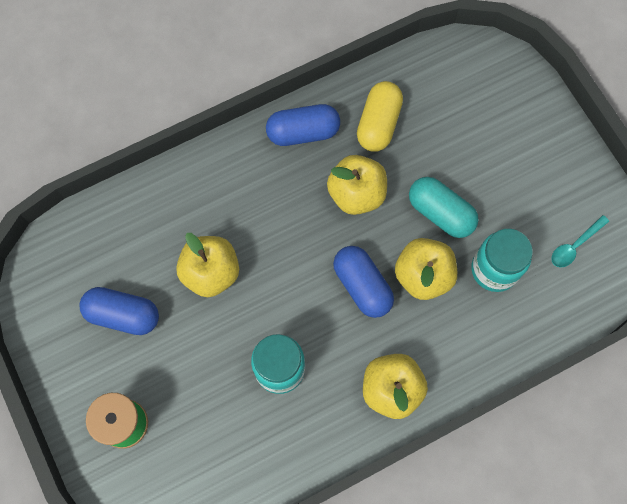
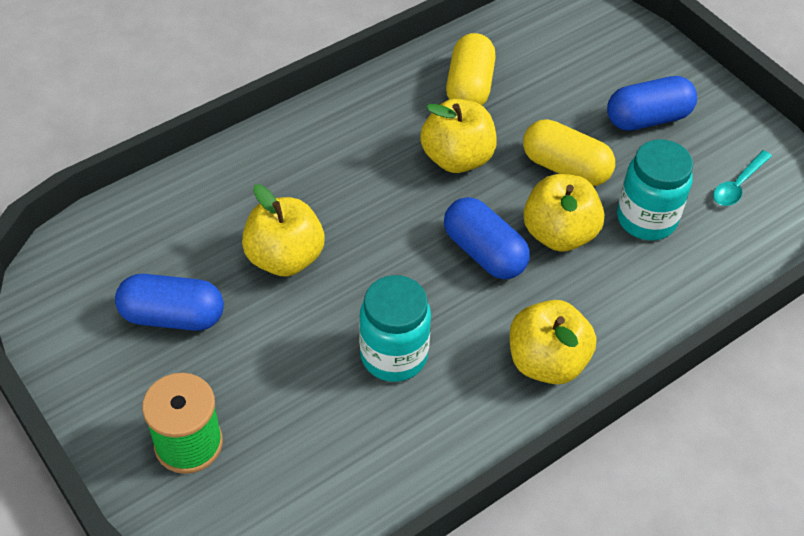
camera: 10 degrees left, 20 degrees down
(303, 132) = (378, 103): blue capsule -> blue capsule (647, 118)
(440, 213) = (565, 168): turquoise capsule -> yellow capsule

